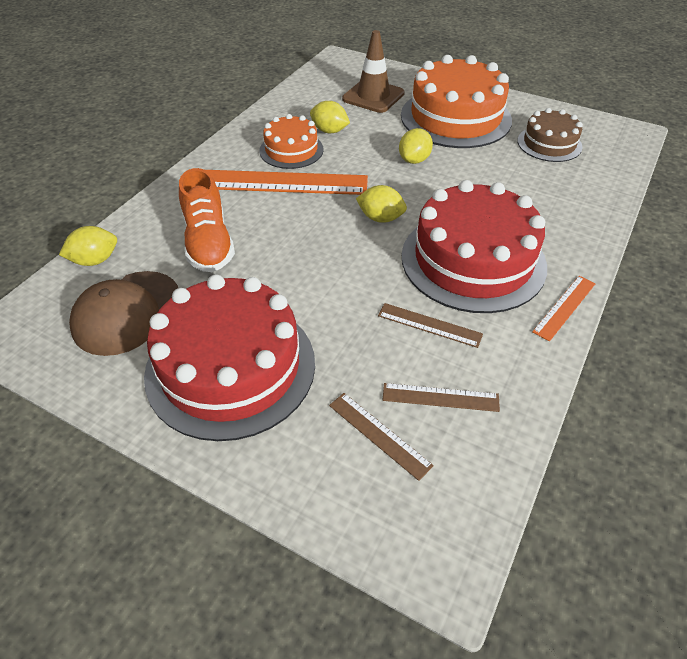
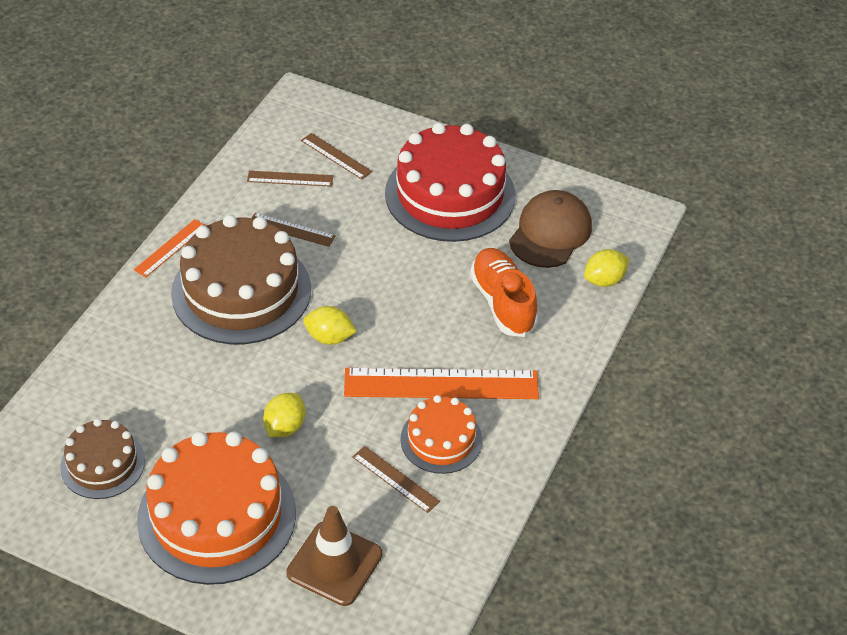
camera: 175 degrees right, 0 degrees up
(329, 131) = (395, 479): yellow lemon -> brown ruler
(473, 260) = (241, 291): red cake -> brown cake

